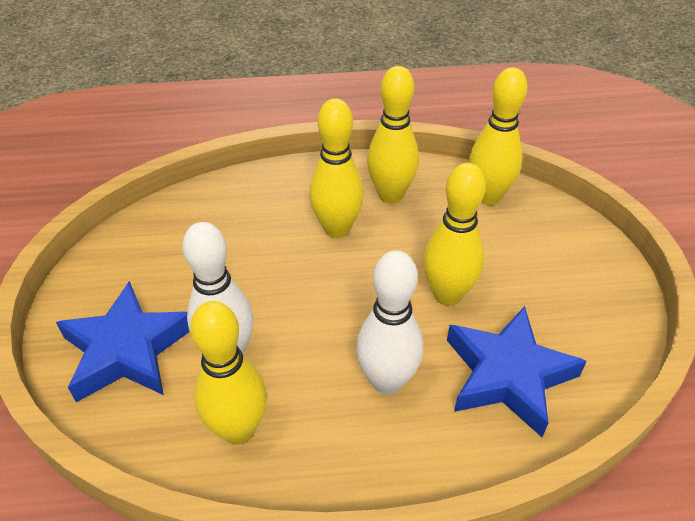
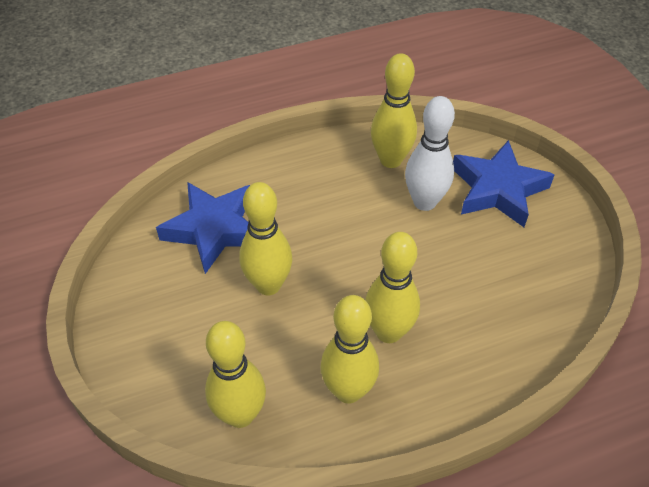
camera: 165 degrees right, 5 degrees up
(387, 381) = (302, 207): white bowling pin -> none

